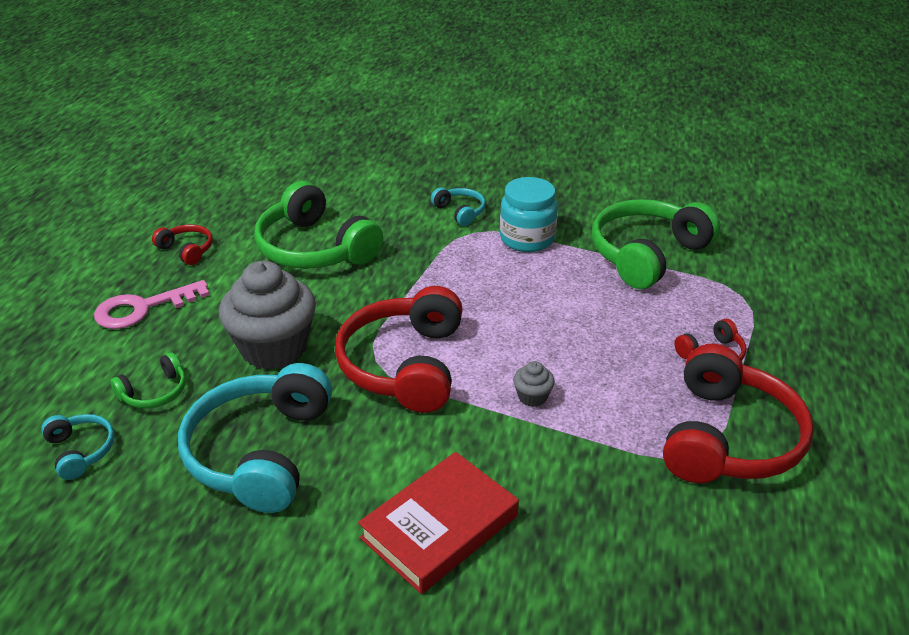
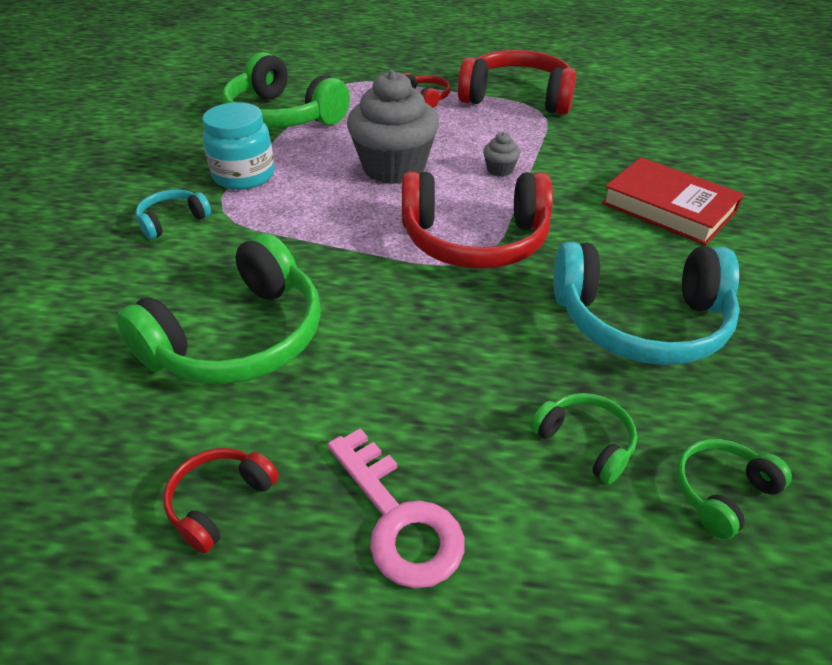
camera: 95 degrees left, 5 degrees up
(81, 451) = (722, 492): turquoise headphones -> green headphones
(274, 348) = (468, 341): grey cupcake -> grey cupcake (394, 168)

